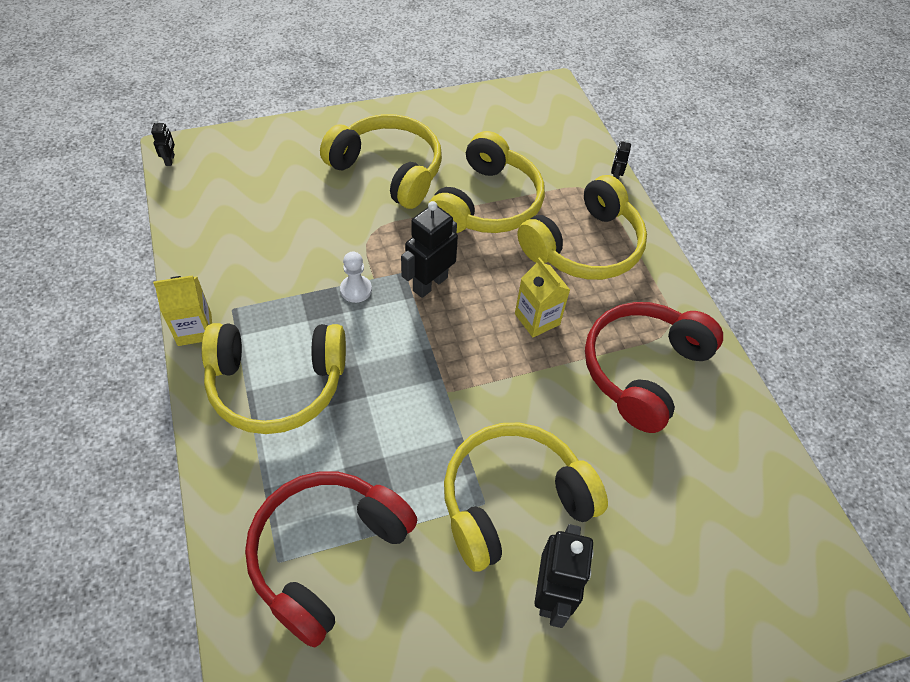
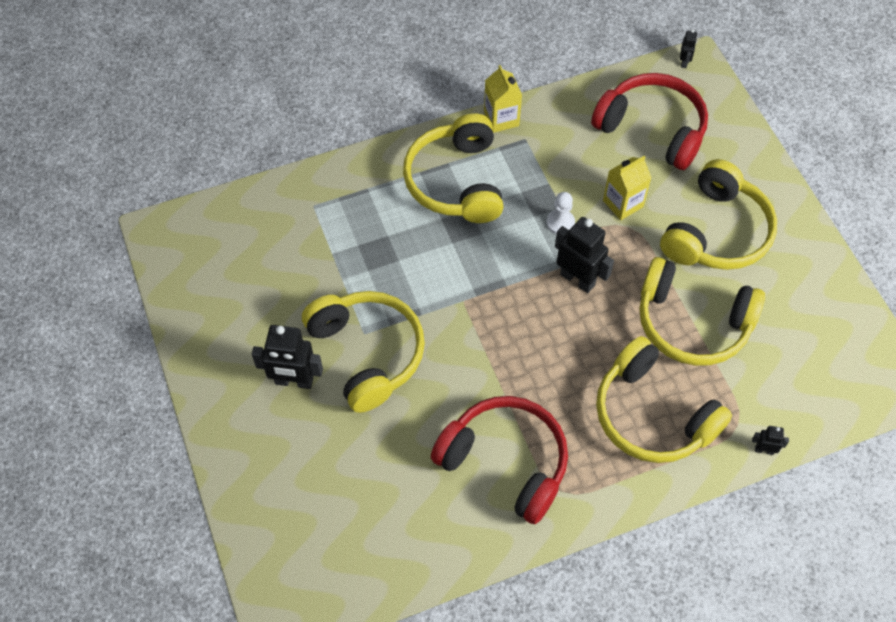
camera: 90 degrees right, 5 degrees up
(170, 160) = (684, 62): black robot -> black robot turned 75 degrees counterclockwise
(327, 554) = (319, 234): red headphones -> red headphones (652, 129)
(537, 319) = (551, 370): yellow carton -> yellow carton (623, 203)

